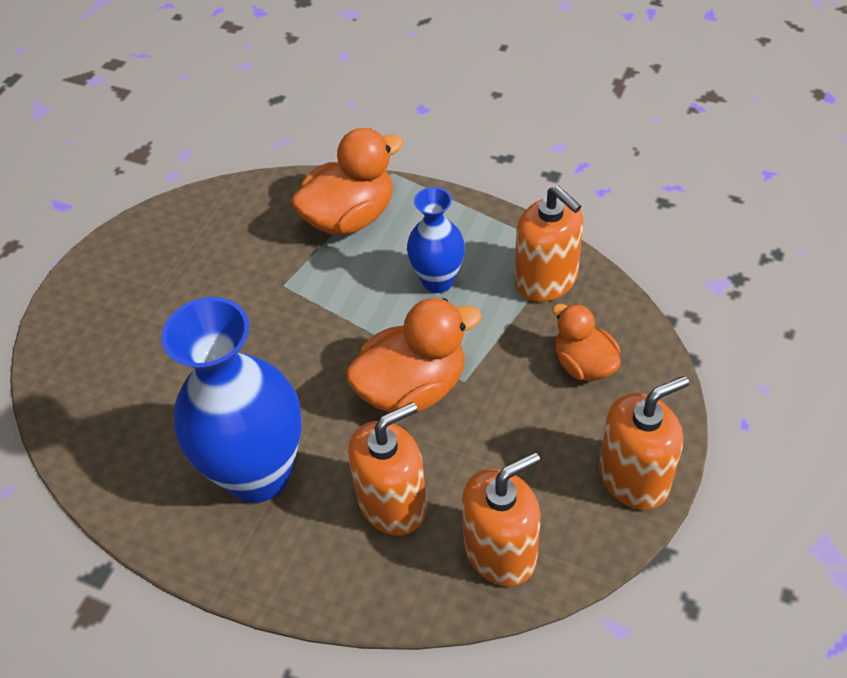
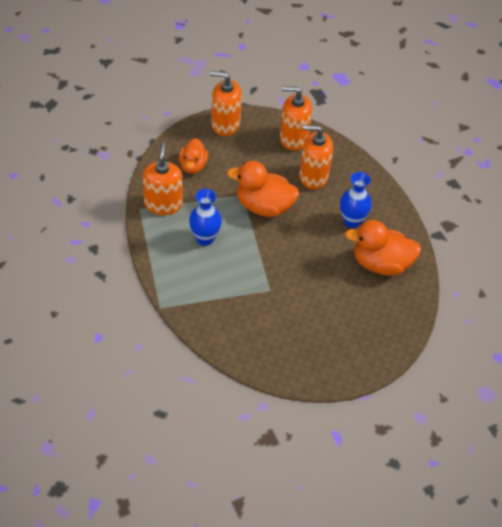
camera: 145 degrees left, 0 degrees up
(258, 474) = (352, 221): blue vase -> blue vase, size x0.55
(350, 217) = (206, 299): orange duck -> orange duck (381, 264)

